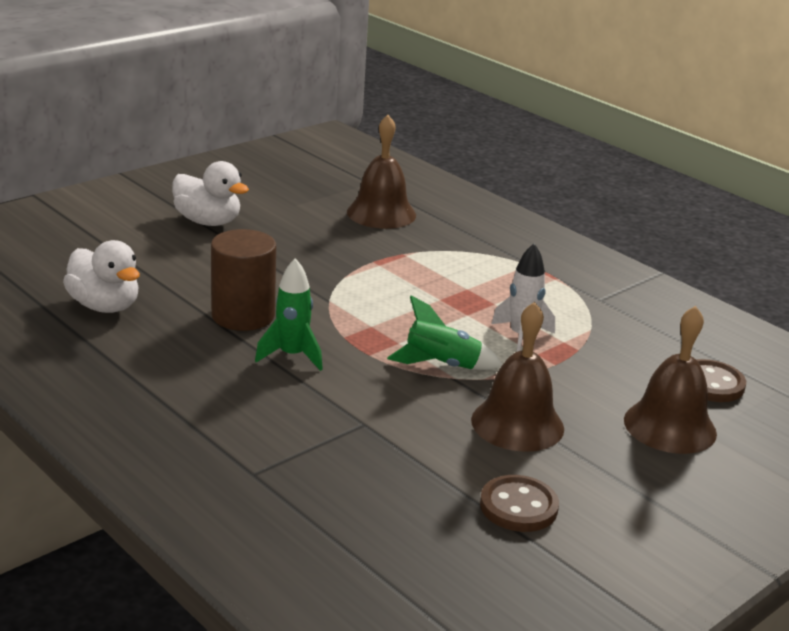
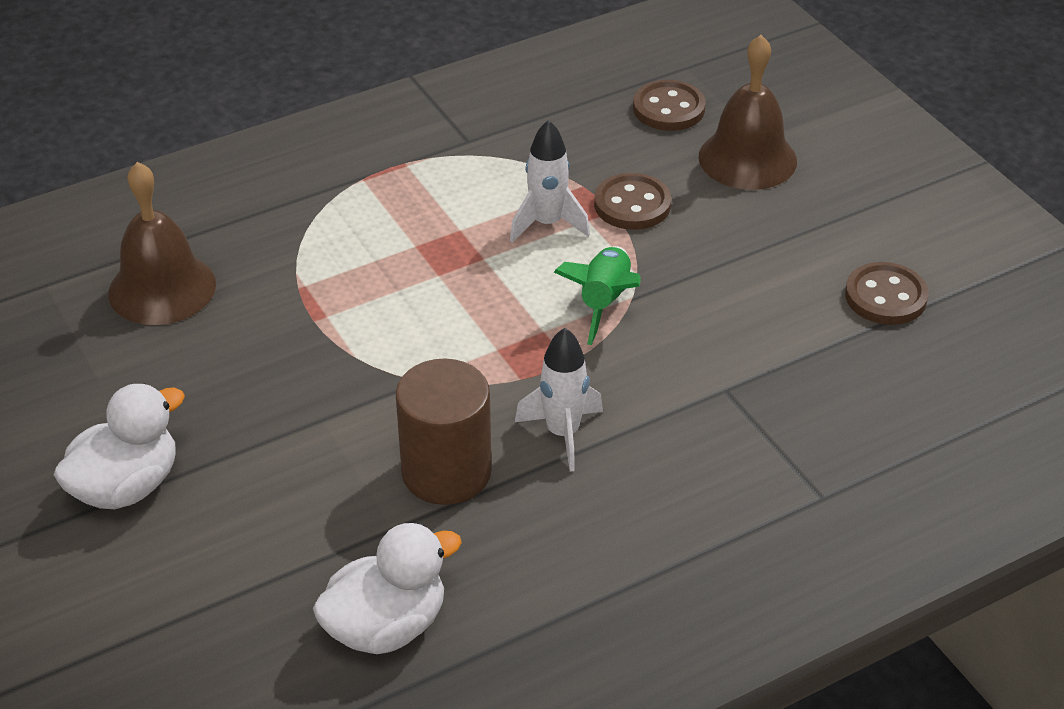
camera: 75 degrees left, 15 degrees up
(292, 356) = (563, 433): green rocket -> white rocket
(517, 424) = (735, 266): brown bell -> none
(568, 372) = (632, 204): none -> brown button

